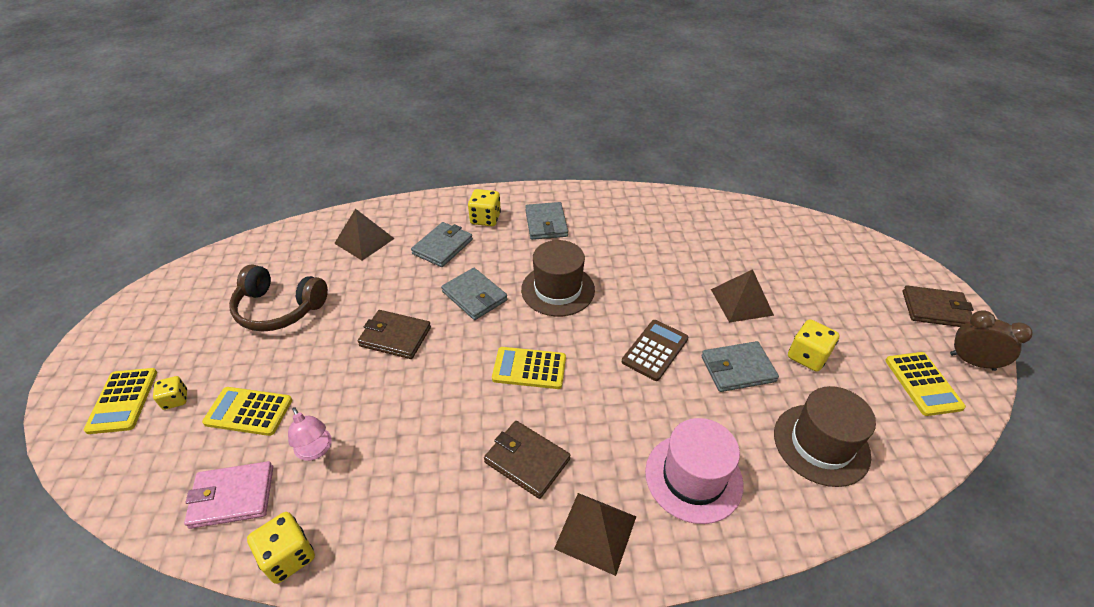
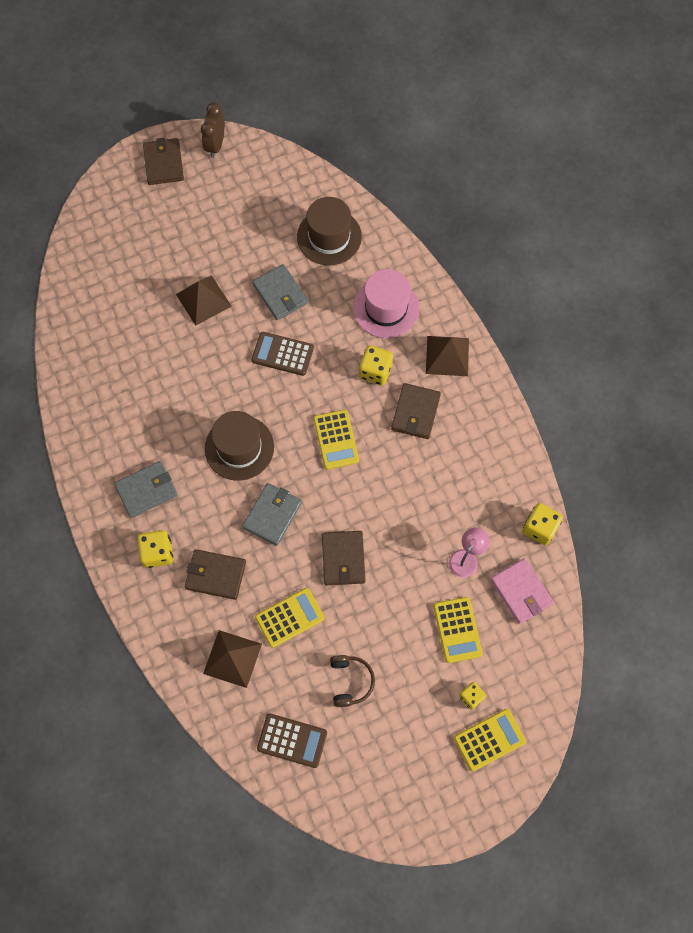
camera: 110 degrees left, 25 degrees up
(268, 259) = (292, 740): none -> brown calculator
(279, 309) = (350, 681): brown headphones -> brown headphones, size x0.60
(443, 247) = (215, 575): grey wallet -> brown wallet
(807, 356) = (249, 249): yellow dice -> yellow dice (375, 371)
(923, 384) = (250, 176): yellow calculator -> yellow calculator (289, 617)

